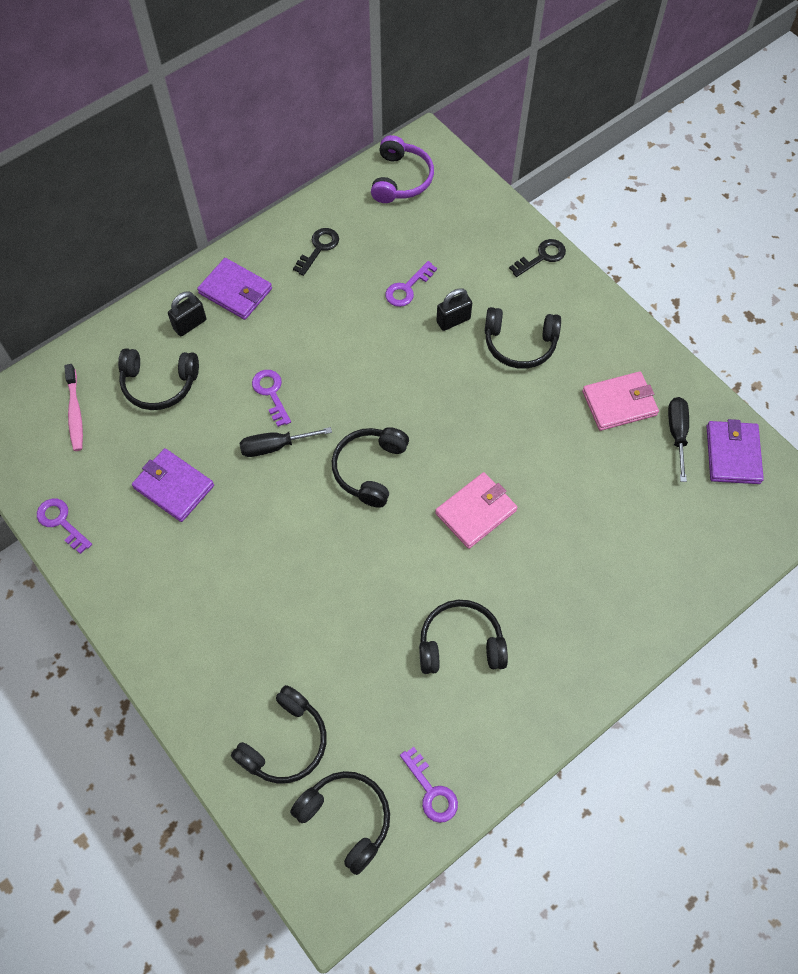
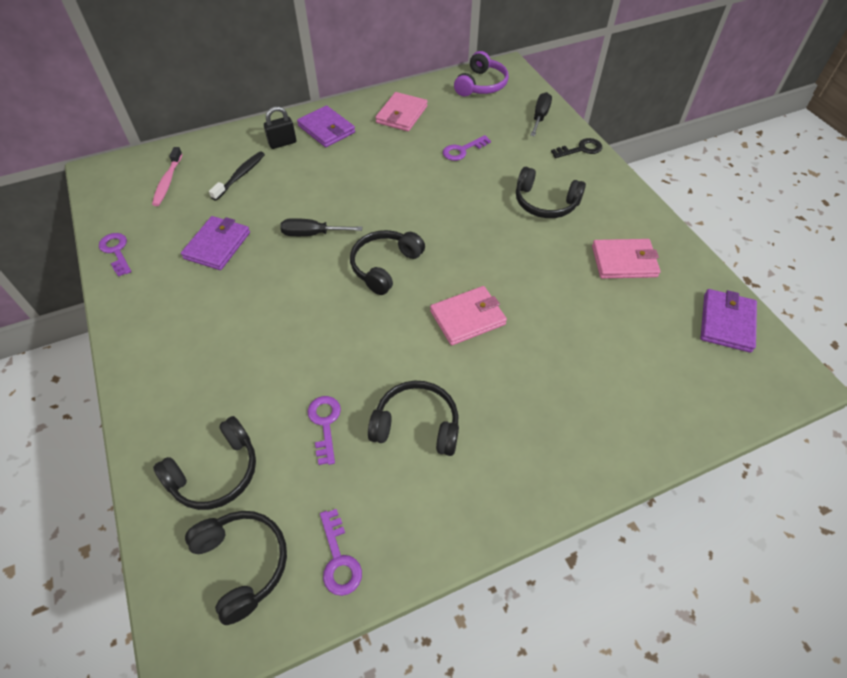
camera: 15 degrees right, 10 degrees down
(159, 384) = (240, 175): black headphones -> black toothbrush
(173, 487) = (217, 245): purple wallet -> purple wallet turned 60 degrees clockwise
(271, 393) = (325, 198): purple key -> purple key (325, 424)
(319, 248) = (402, 114): black key -> pink wallet
(453, 320) = (493, 177): black padlock -> none
(677, 434) = (674, 295): black screwdriver -> black screwdriver (540, 117)

